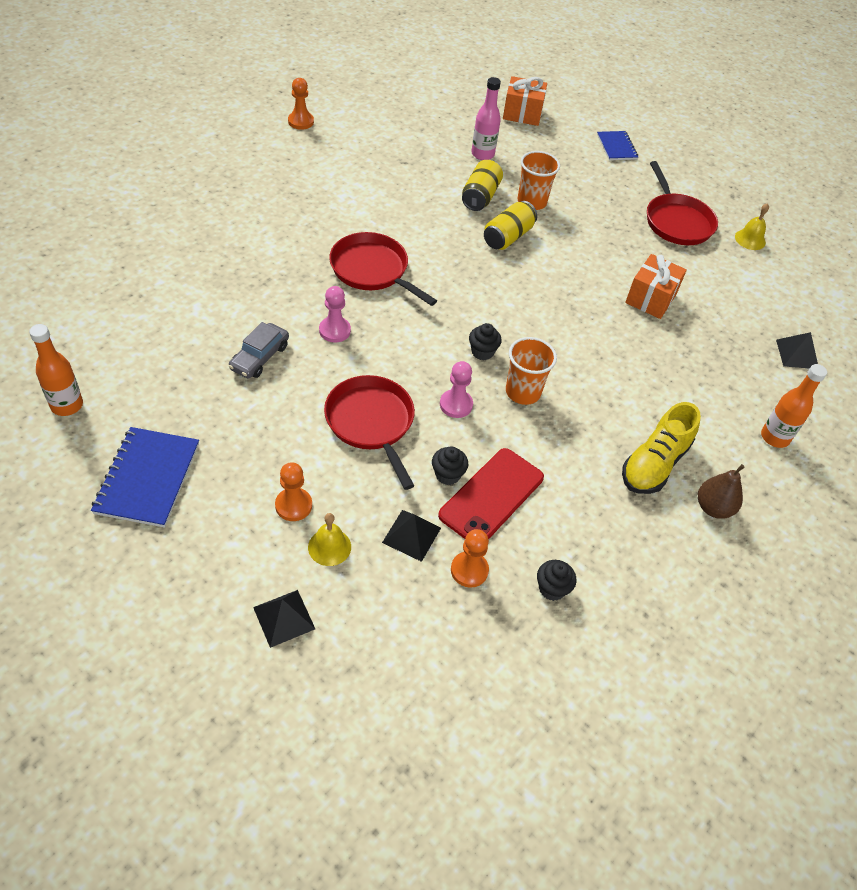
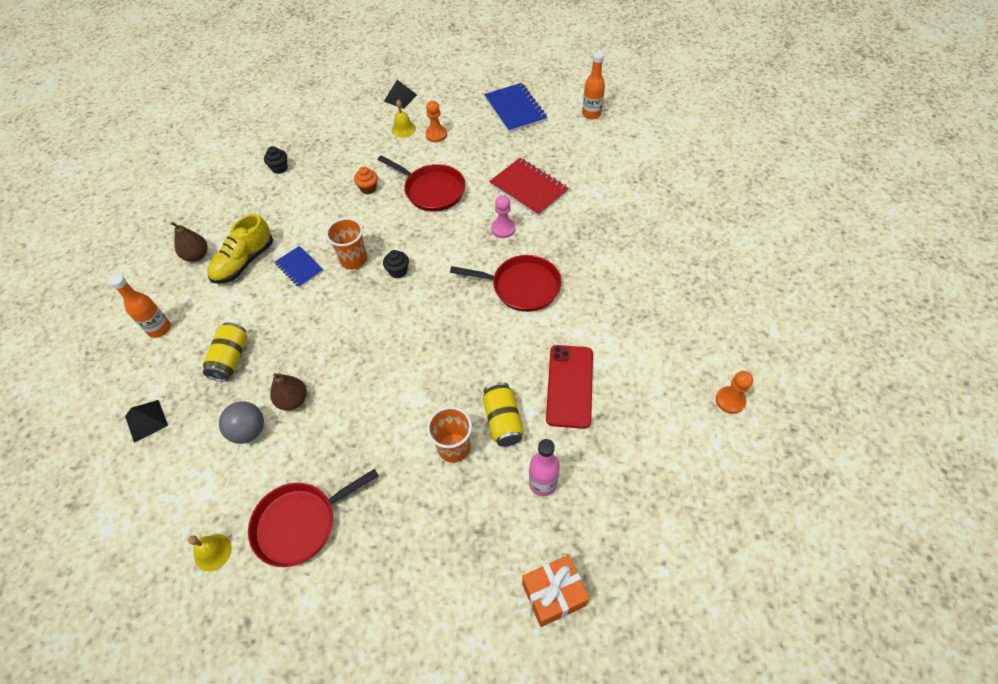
camera: 155 degrees right, 5 degrees up
(259, 357) = (528, 188): grey car -> red notebook
(411, 535) = (367, 153): black pyramid -> none
(447, 475) = (368, 188): black cupcake -> orange cupcake
(456, 405) = (391, 227): pink pawn -> none
(469, 570) = (327, 154): orange pawn -> none
(491, 496) = (336, 191): red phone -> red phone (569, 386)
(508, 237) = (447, 388): yellow can -> yellow can (230, 359)
(616, 147) = (415, 615): blue notebook -> blue notebook (299, 267)
(650, 298) = (293, 400): orange gift -> brown pear
(654, 464) = (244, 262): yellow shoe -> yellow shoe turned 150 degrees counterclockwise
(677, 222) = (300, 524): red pan -> red pan turned 75 degrees counterclockwise
(699, 297) = (249, 431): none -> grey ball

